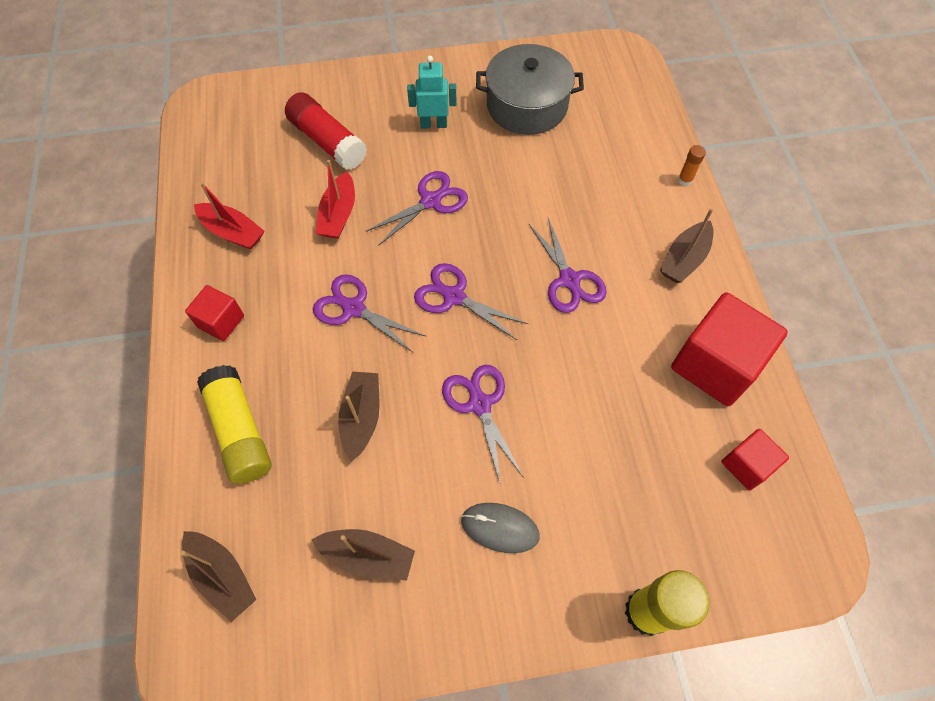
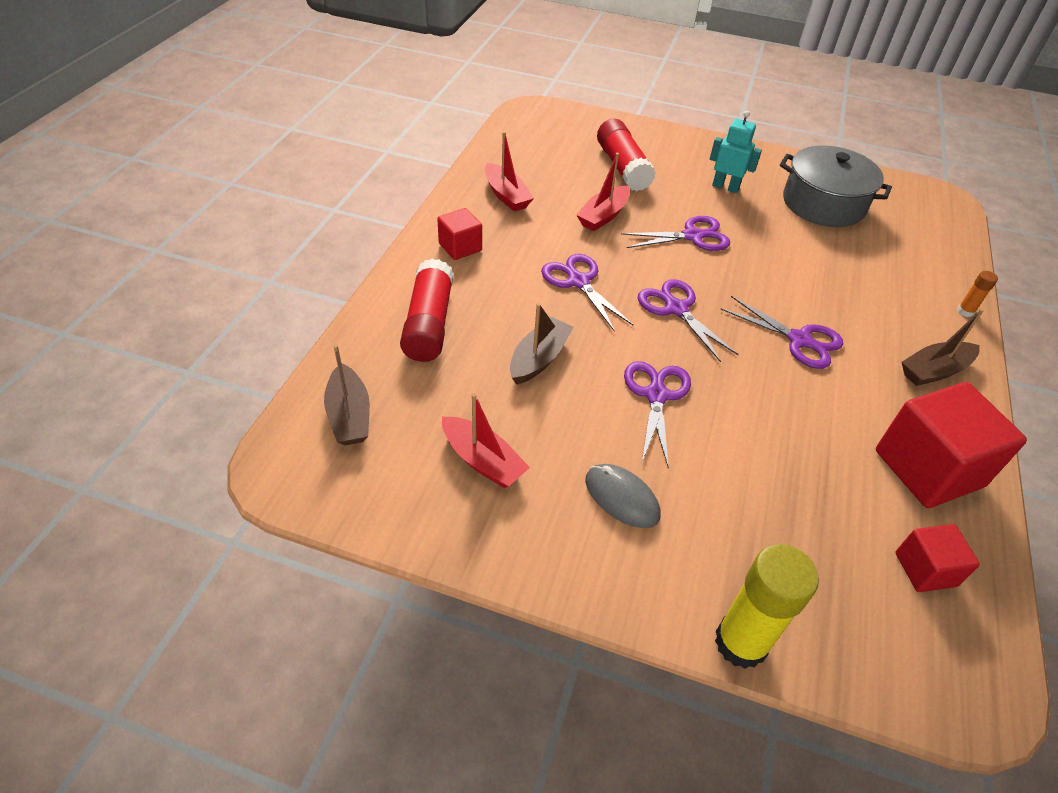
camera: 25 degrees right, 15 degrees down
(240, 431) = (429, 324): yellow glue stick -> red glue stick
(367, 556) = (482, 461): brown boat -> red boat
(569, 280) = (799, 340): purple scissors -> purple scissors turned 60 degrees counterclockwise

